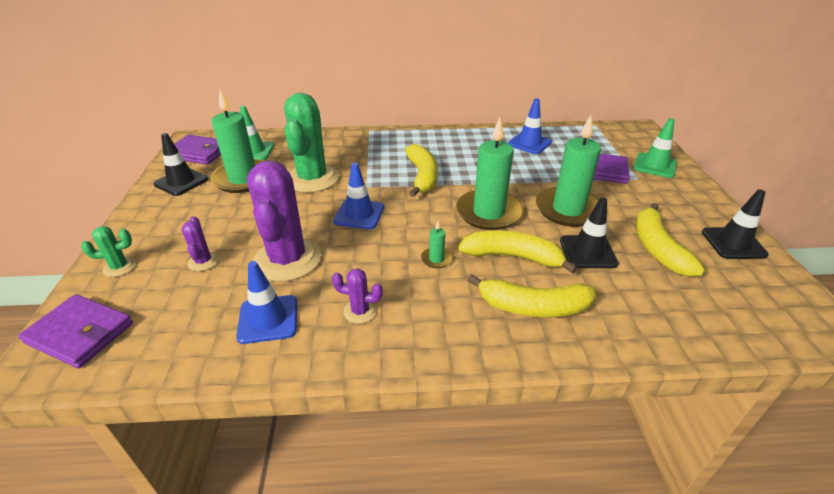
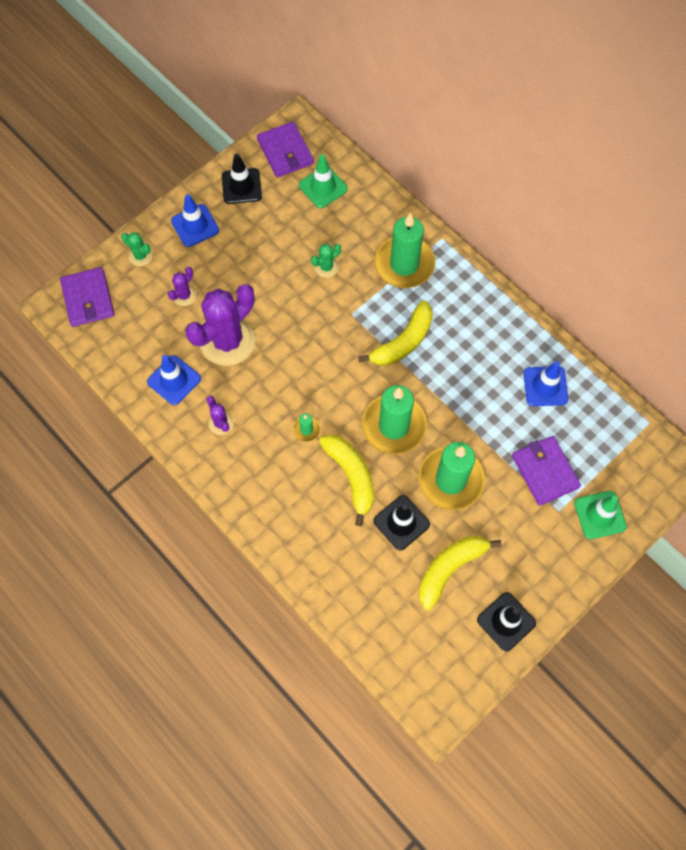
camera: 50 degrees right, 30 degrees up
(243, 179) = (282, 221): green candle -> green candle (404, 264)
(312, 178) = (326, 267): green cactus -> green cactus, size x0.44
(359, 214) = (312, 340): blue traffic cone -> blue traffic cone (195, 225)
(533, 307) = (308, 519): yellow banana -> none

